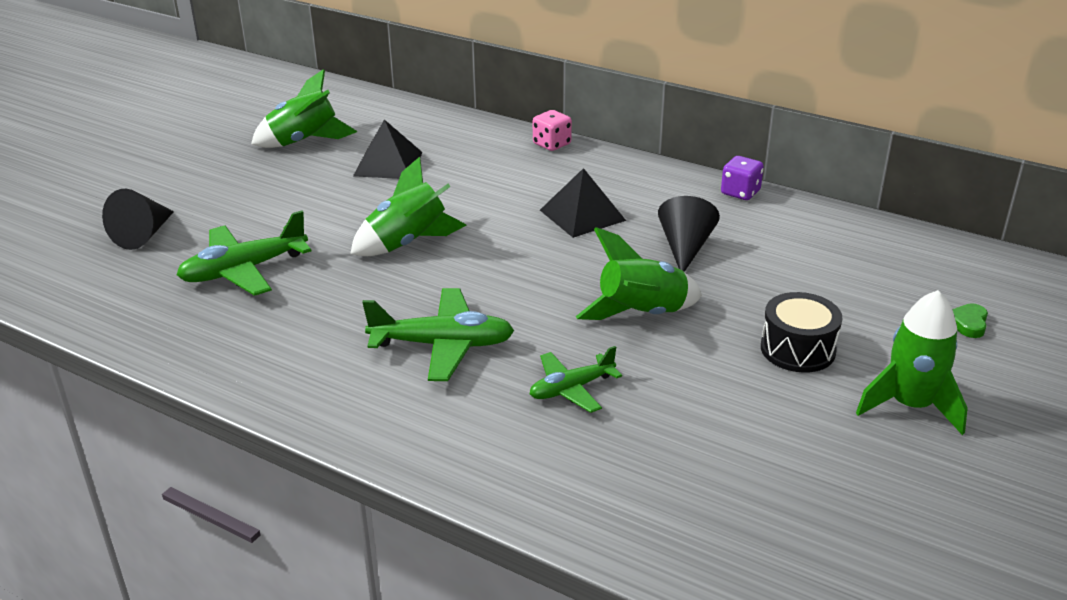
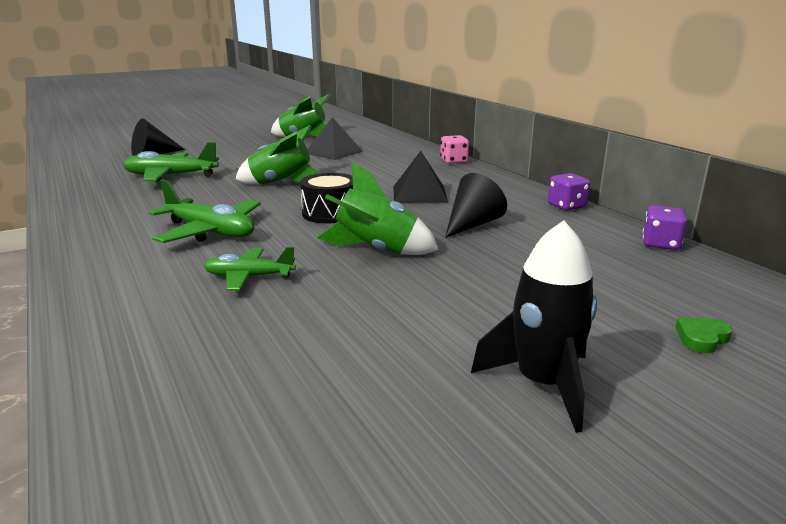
camera: 30 degrees right, 10 degrees down
(797, 349) = (479, 306): black drum -> black drum (330, 213)
(861, 224) = (660, 244): none -> purple dice
(910, 406) = (543, 384): green rocket -> black rocket

